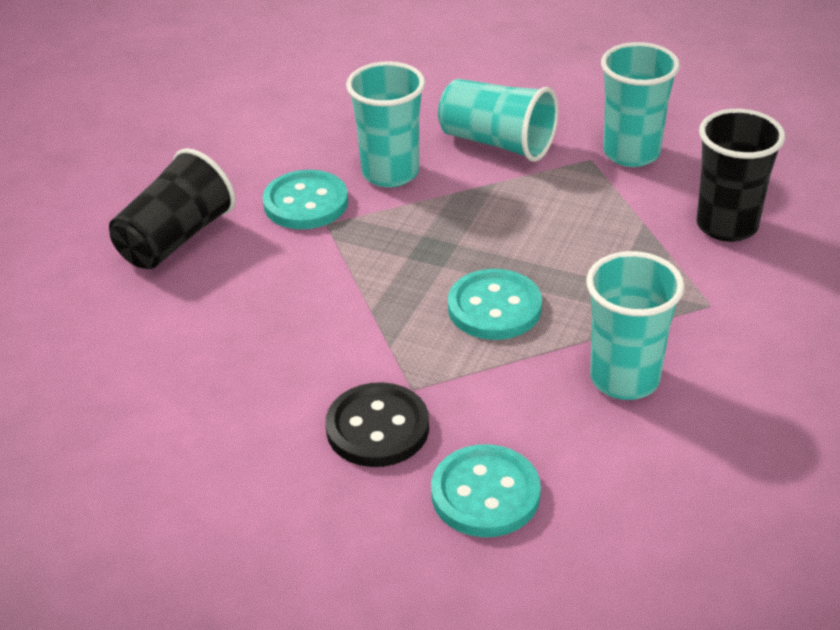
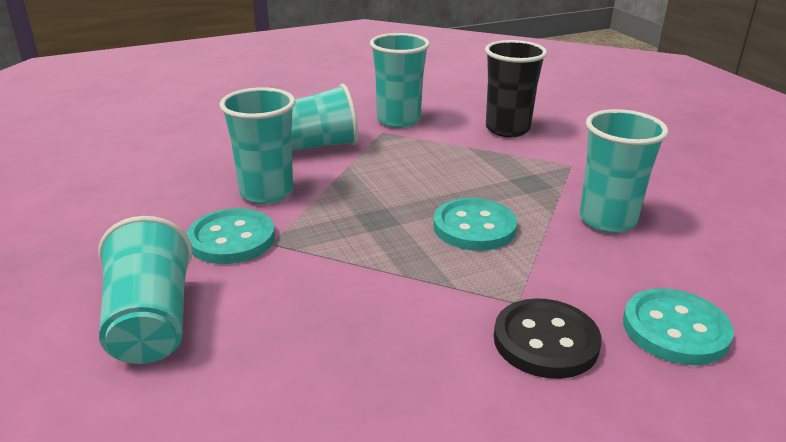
camera: 50 degrees left, 10 degrees down
(176, 239) = (151, 322): black cup -> turquoise cup

